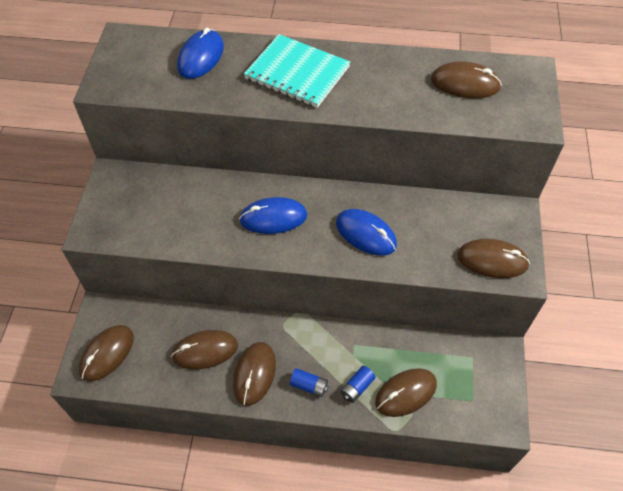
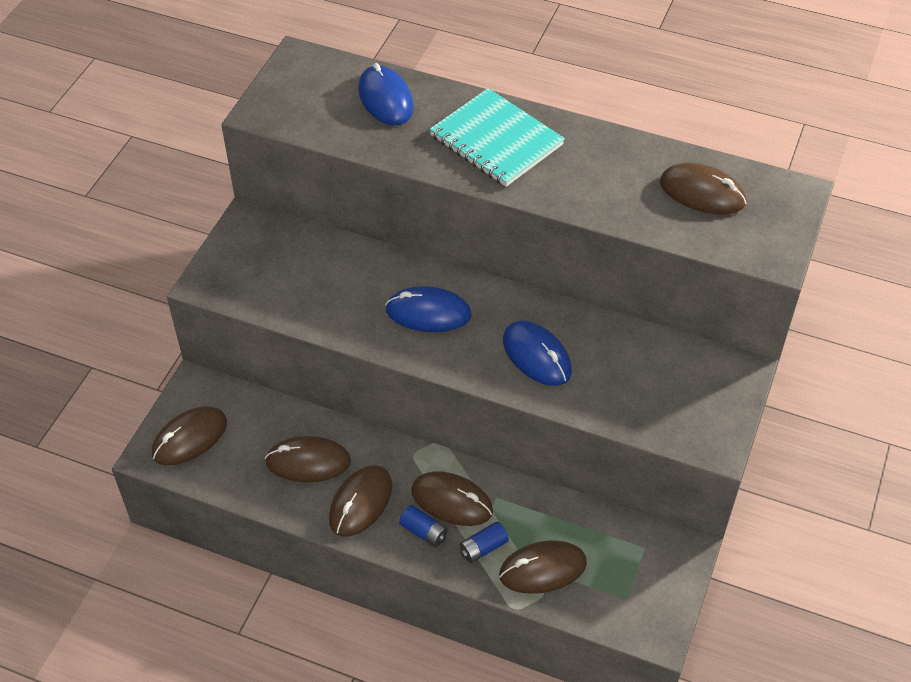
camera: 15 degrees right, 5 degrees down
(201, 57) = (385, 99): blue mouse -> blue mouse turned 60 degrees counterclockwise
(492, 260) = (686, 421): brown mouse -> brown mouse (452, 501)

